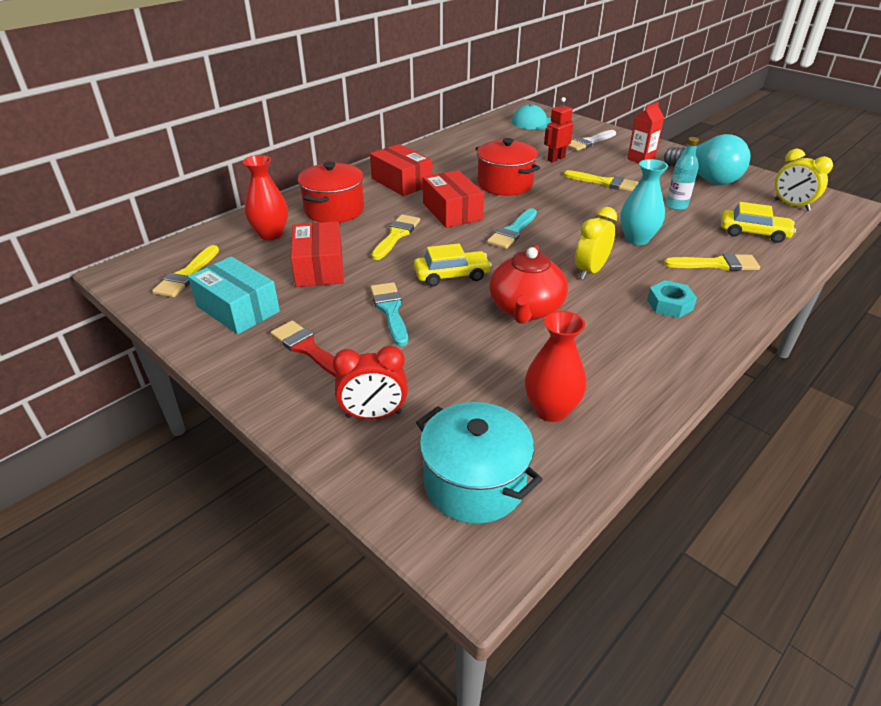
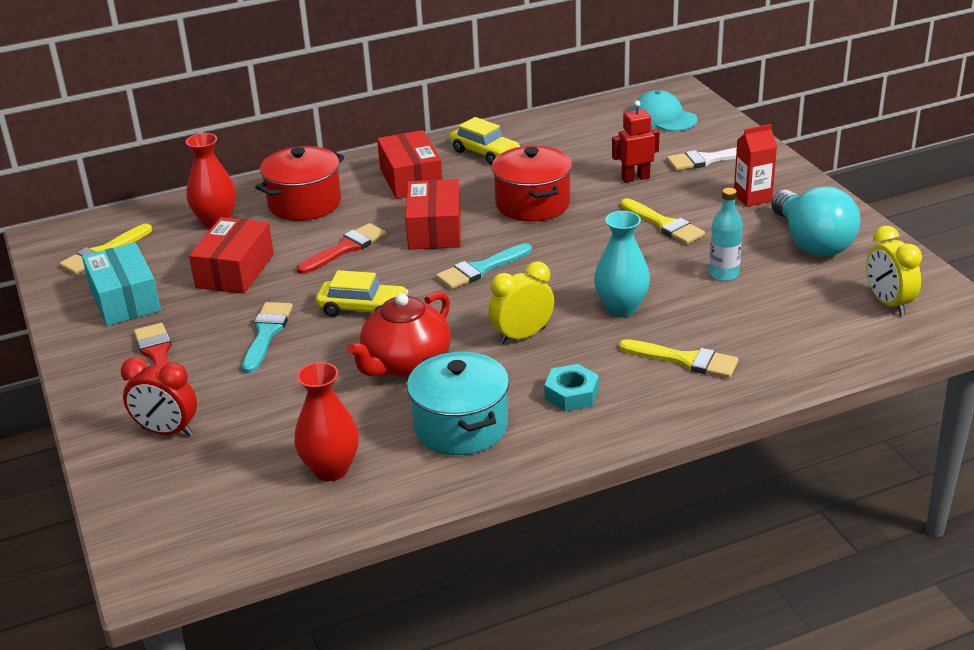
camera: 25 degrees right, 5 degrees down
(396, 235) = (345, 248): yellow brush -> red brush
(474, 483) = (203, 512): turquoise pot -> turquoise pot (461, 427)
(753, 233) = (784, 331): yellow car -> yellow car (485, 153)

